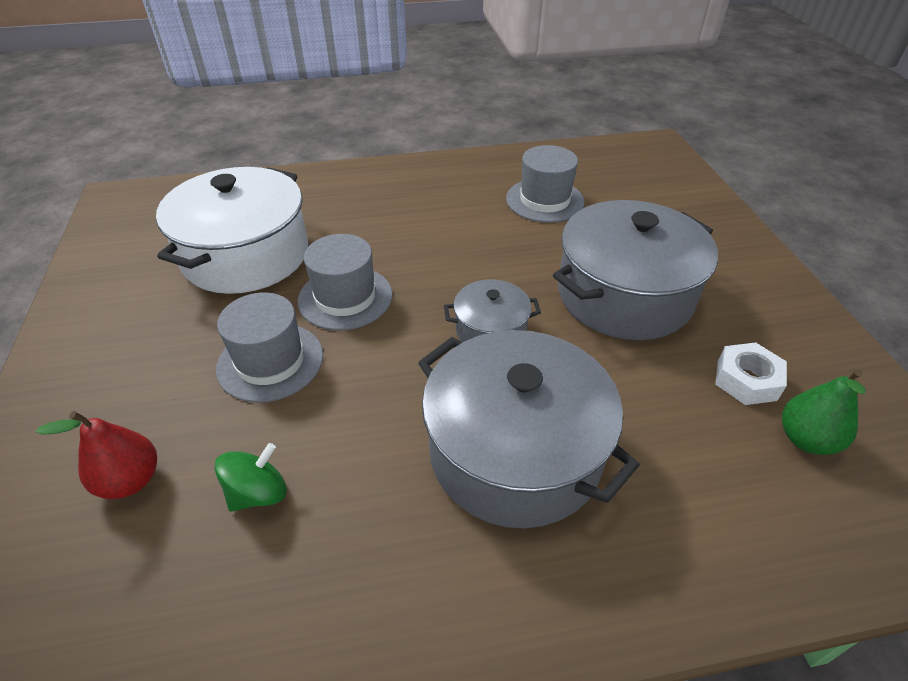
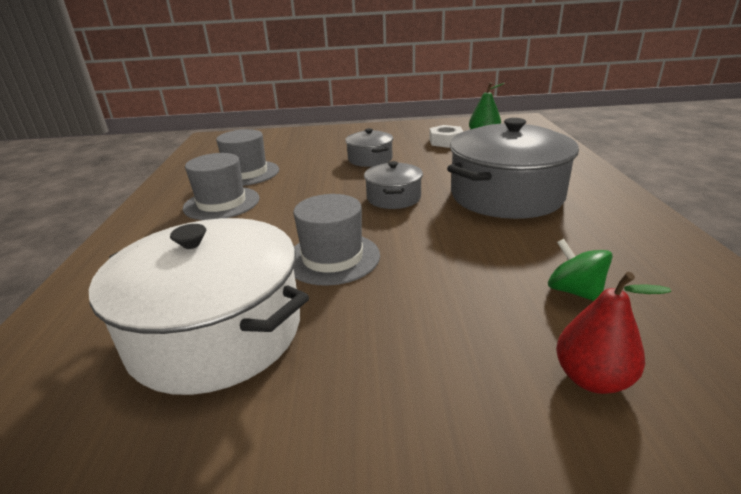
camera: 80 degrees left, 15 degrees down
(270, 361) = (416, 297): grey hat -> grey hat (222, 203)
(624, 295) = (370, 159): grey pot -> grey pot, size x0.50

